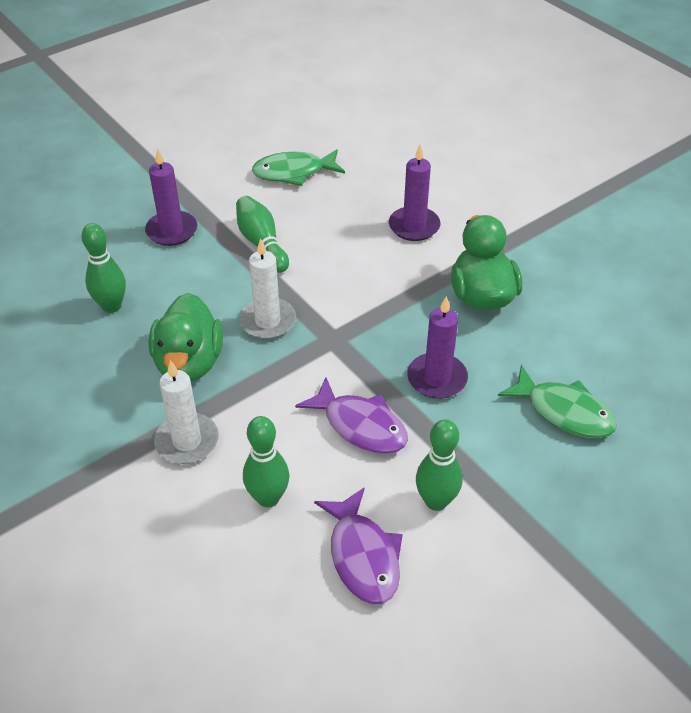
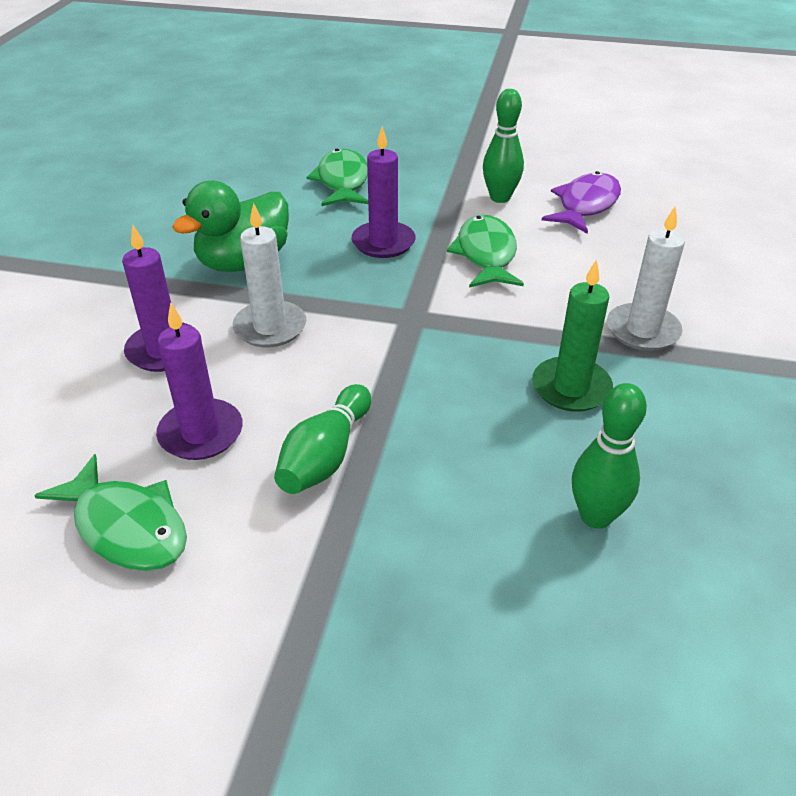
camera: 130 degrees left, 5 degrees down
(172, 231) = (399, 571): purple candle -> purple candle (201, 433)
(189, 363) = (571, 388): green duck -> green candle
(267, 321) = (445, 370): white candle -> white candle (270, 327)
(268, 498) = (614, 261): green bowling pin -> none
(360, 425) = (486, 255): purple fish -> green fish

